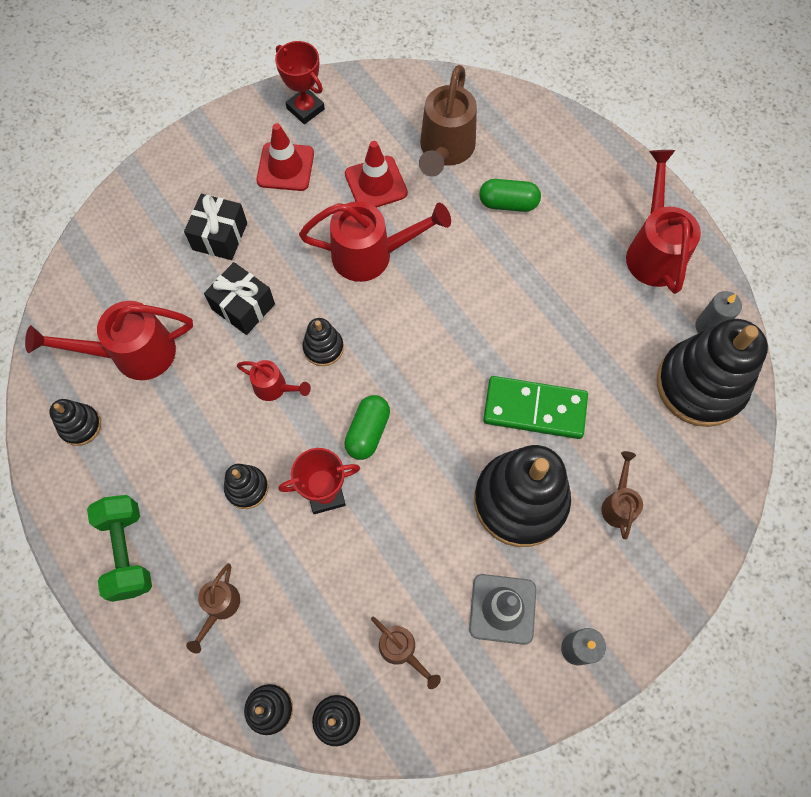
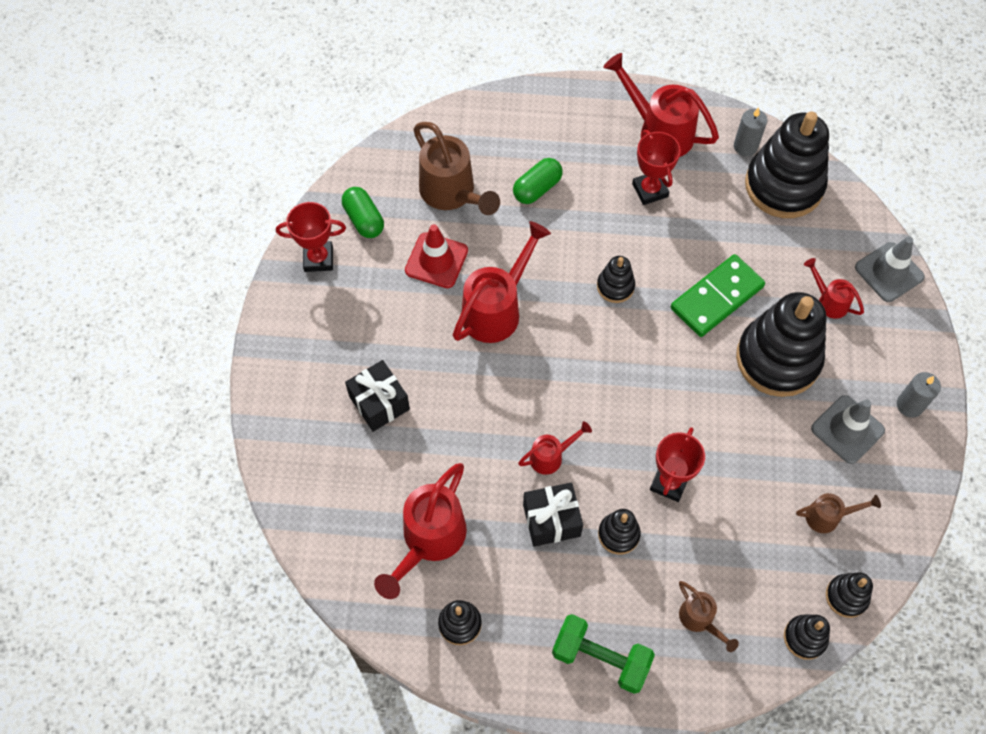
camera: 50 degrees left, 5 degrees down
(243, 307) = (460, 430): black gift -> black gift (551, 520)
(285, 167) = (360, 311): red traffic cone -> none
(323, 348) = (546, 399): black stacking toy -> black stacking toy (615, 286)
(368, 432) = (643, 418): green capsule -> green capsule (364, 220)
(589, 284) = (650, 190): none -> red trophy
(618, 504) = (829, 301): brown watering can -> red watering can
(699, 536) = (889, 272): none -> grey traffic cone

